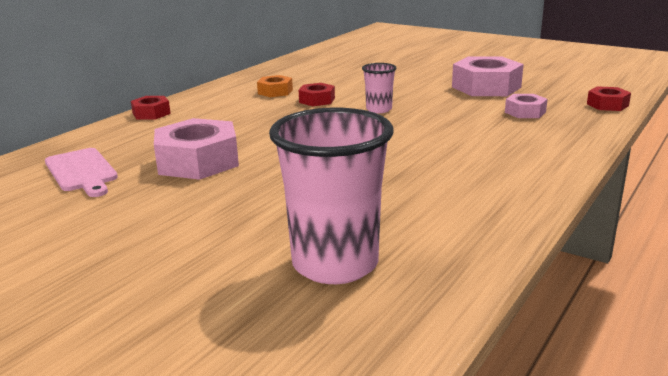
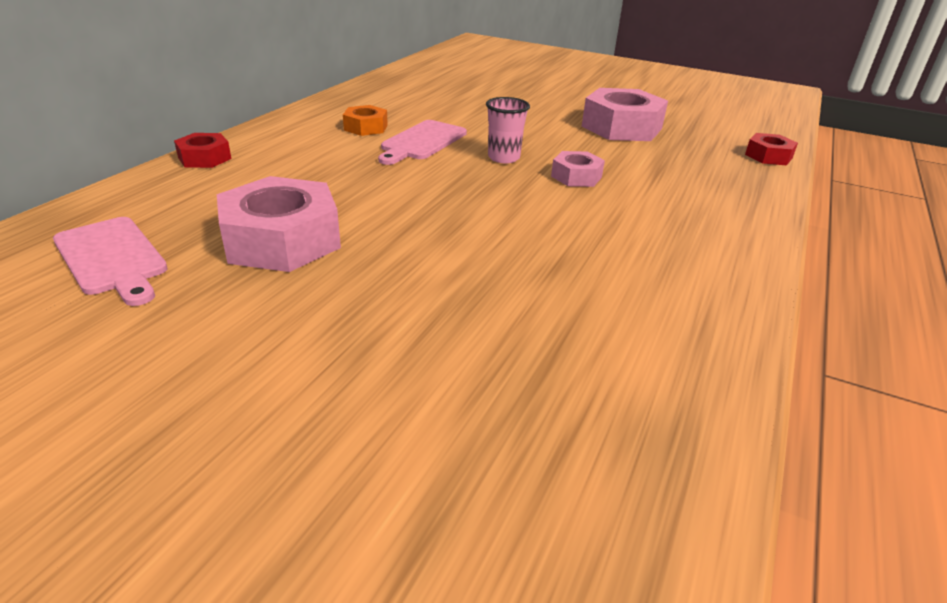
camera: 10 degrees left, 10 degrees up
(317, 100) = (422, 142): red nut -> pink cutting board
(335, 264) = (518, 430): pink cup -> none
(525, 112) = (680, 165): pink nut -> pink nut (576, 176)

